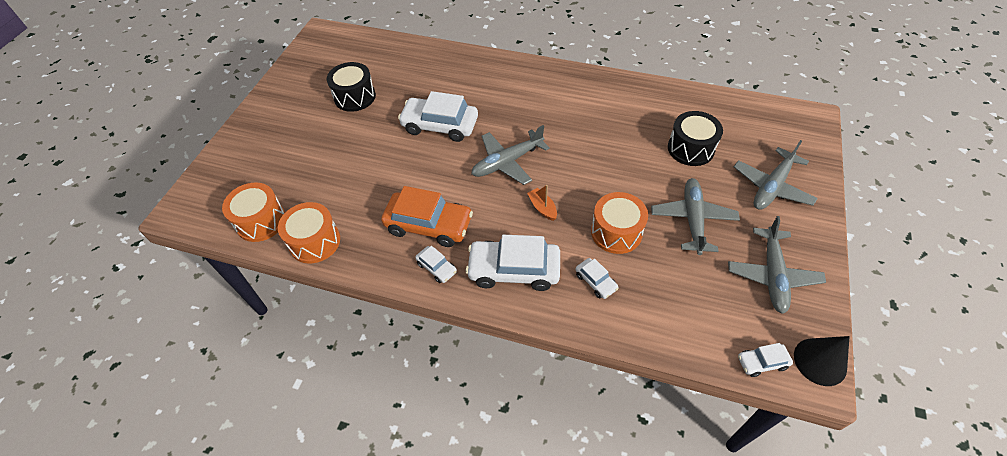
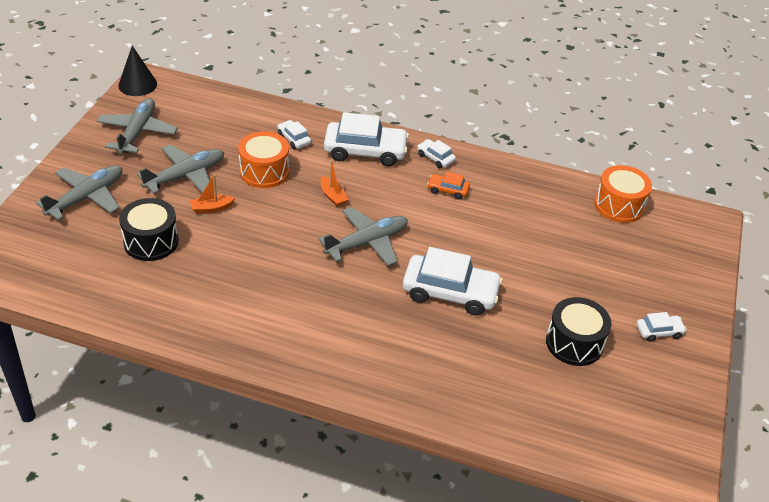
camera: 175 degrees right, 10 degrees down
(315, 242) = (556, 185): orange drum -> none
(429, 225) = (448, 190): orange car -> orange car, size x0.48
(653, 185) = (211, 208): none -> orange boat
(692, 219) = (185, 176): grey plane -> grey plane turned 135 degrees counterclockwise
(762, 362) = (181, 87): white car -> white car (659, 331)

